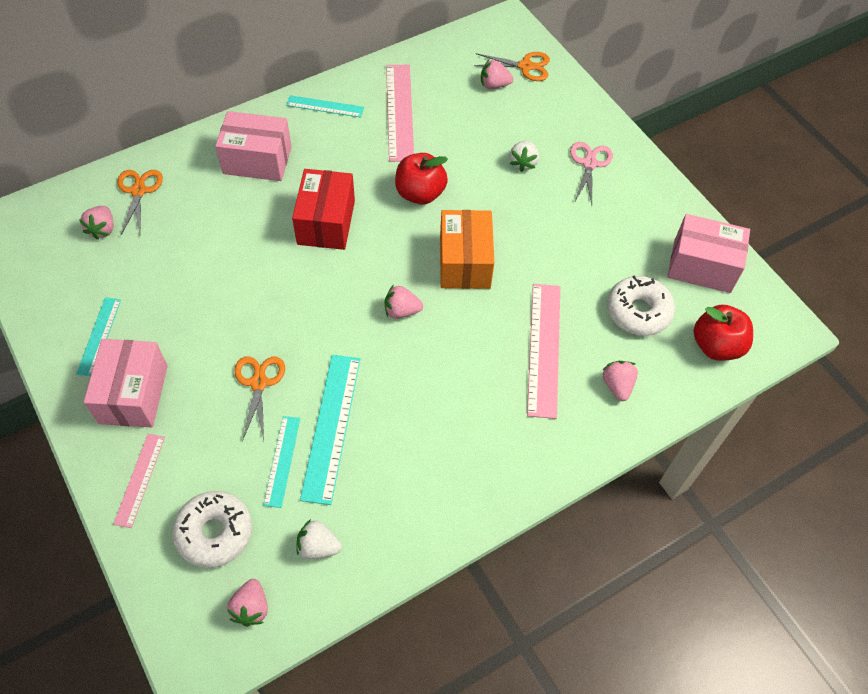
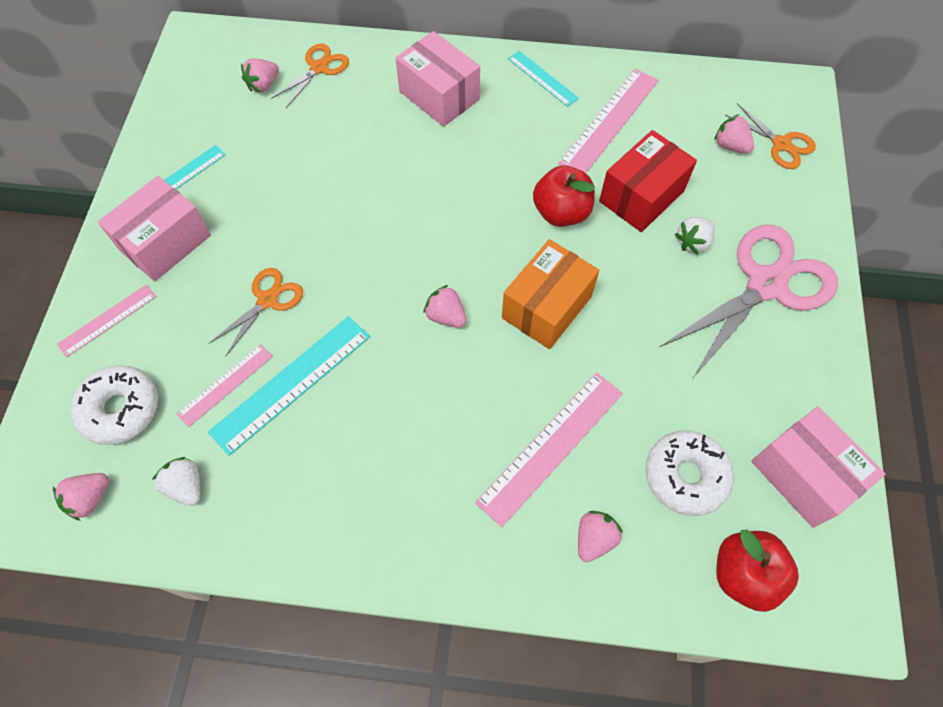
camera: 40 degrees right, 5 degrees up
(282, 461) = (225, 384): turquoise ruler -> pink ruler
(326, 222) = (450, 188): red box -> red box (641, 196)
(589, 163) = (766, 284): pink scissors -> pink scissors, size x1.94

